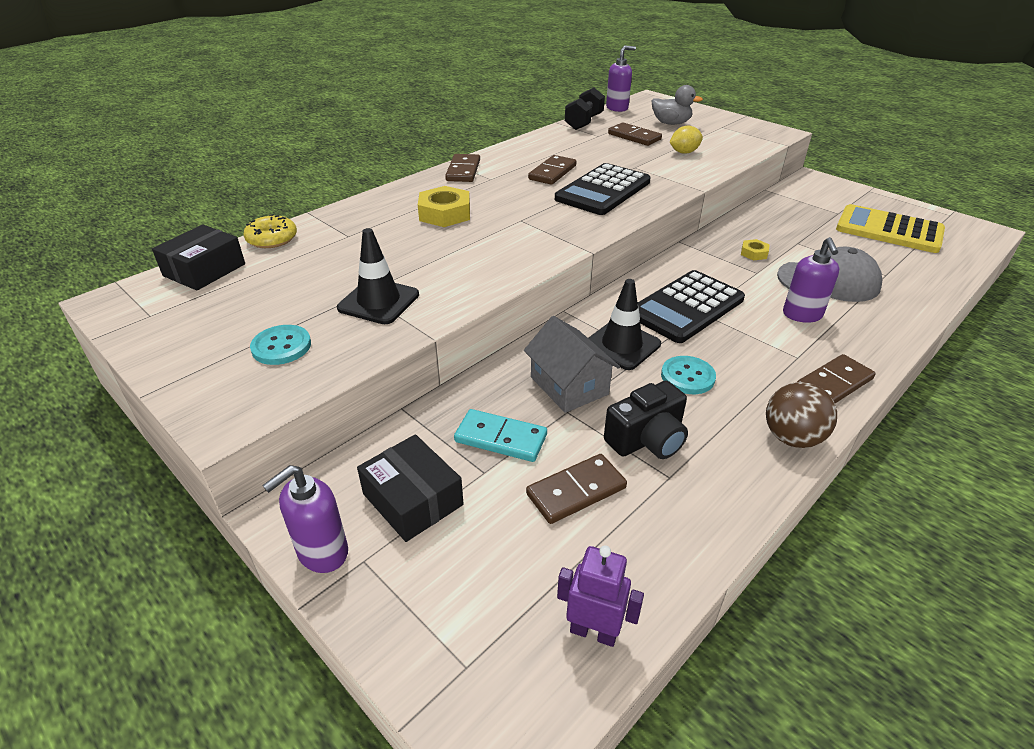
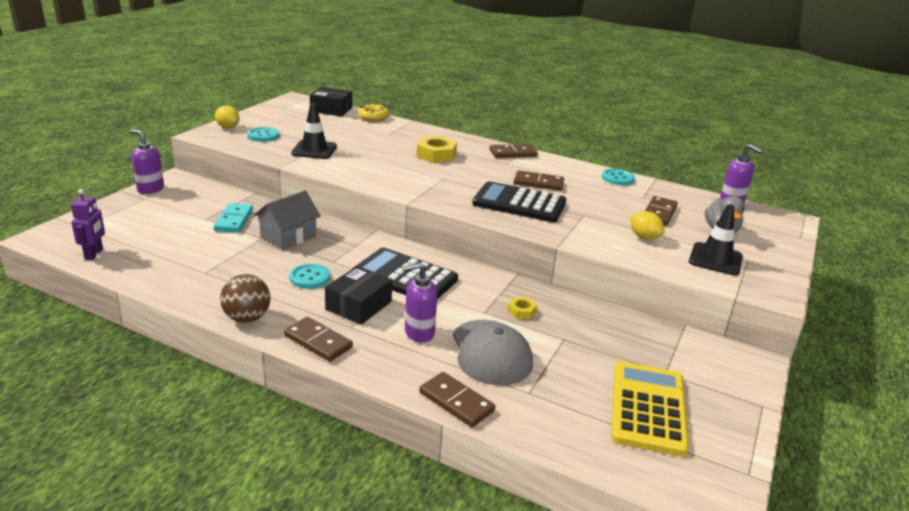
camera: 70 degrees right, 10 degrees down
(205, 386) = (228, 127): none -> yellow lemon
(412, 499) = (184, 203): black box -> black box (358, 305)
(552, 136) = (617, 178): none -> turquoise button
(576, 491) = (191, 244): brown domino -> brown domino (456, 402)
(584, 122) = (669, 189): black dumbbell -> none
(621, 345) = (341, 252): black traffic cone -> black traffic cone (715, 259)
(647, 439) = (238, 264): black camera -> none

